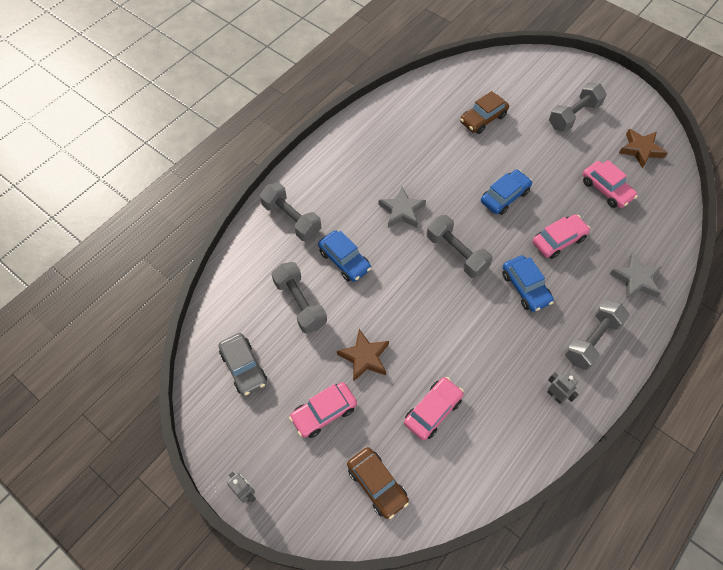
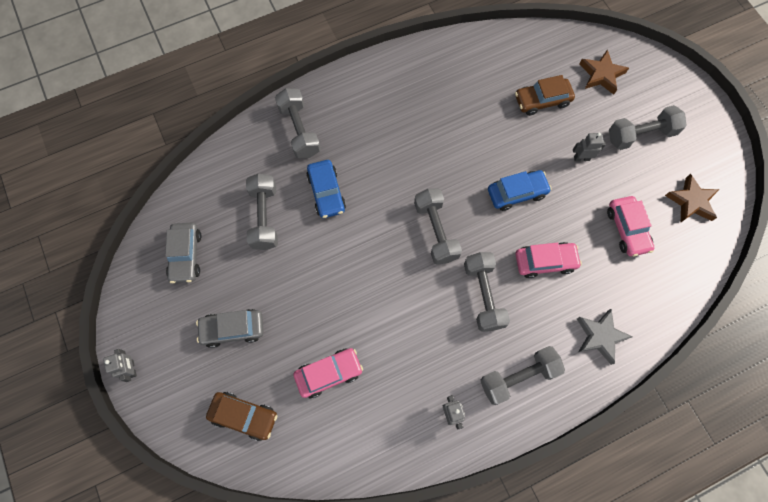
camera: 25 degrees right, 10 degrees up
(324, 412) = (233, 329): pink car -> grey car
(364, 357) = (295, 294): brown star -> brown star (601, 75)
(377, 484) = (244, 416): brown car -> brown car turned 60 degrees counterclockwise
(402, 211) = (407, 165): grey star -> none
(525, 288) = (483, 295): blue car -> grey dumbbell
(539, 150) = (581, 158): none -> grey robot

